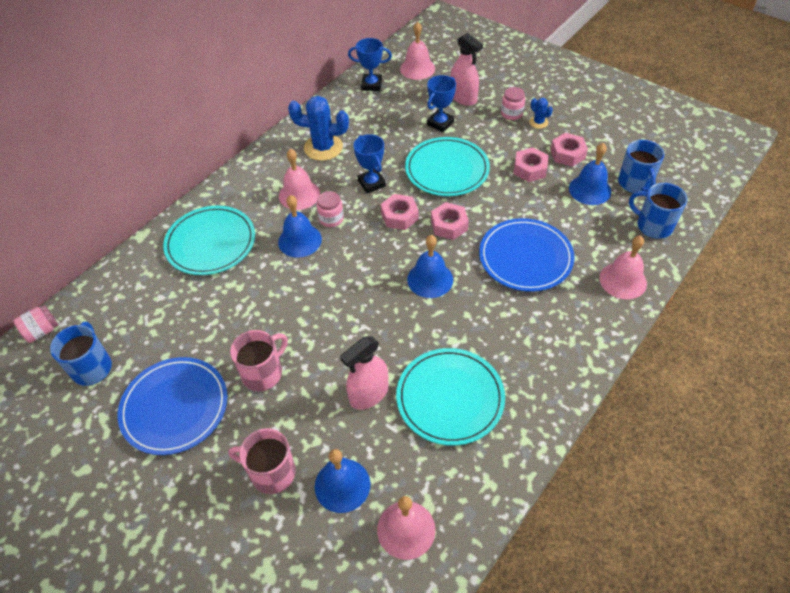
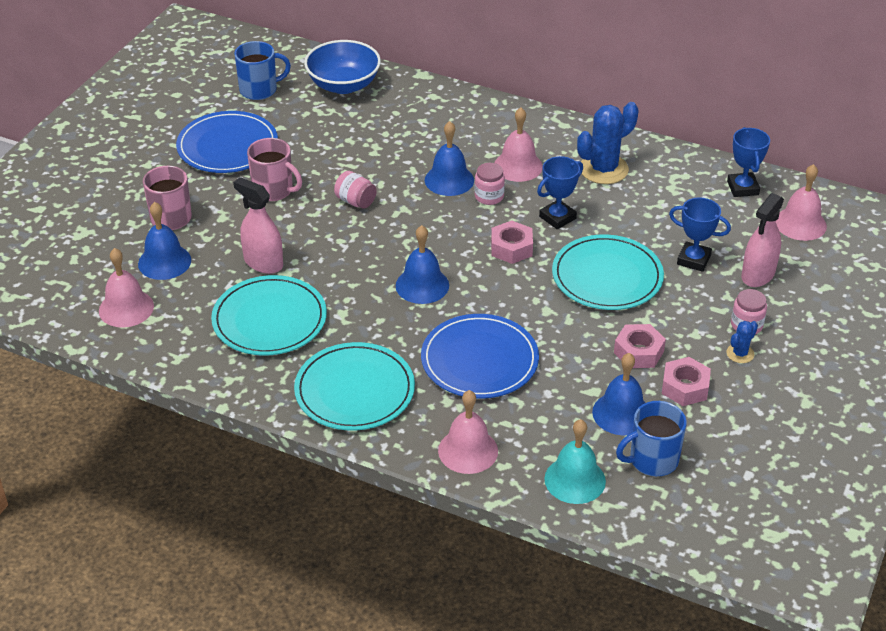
camera: 75 degrees right, 10 degrees down
(42, 331) = (292, 51): pink jar -> pink jar (355, 201)
(124, 295) = (343, 85): none -> blue bowl
(211, 243) = (426, 121): turquoise plate -> turquoise plate (354, 390)
(323, 147) = (603, 169): blue cactus -> blue cactus turned 60 degrees clockwise
(449, 225) = (510, 290): pink nut -> none
(653, 226) = (575, 480): blue mug -> turquoise bell

